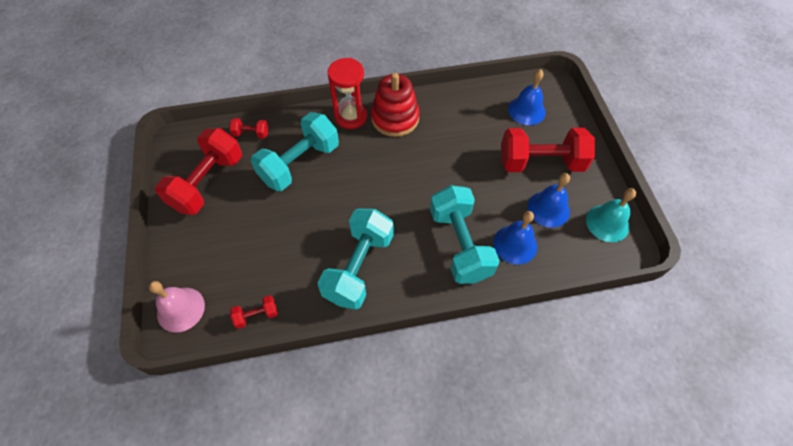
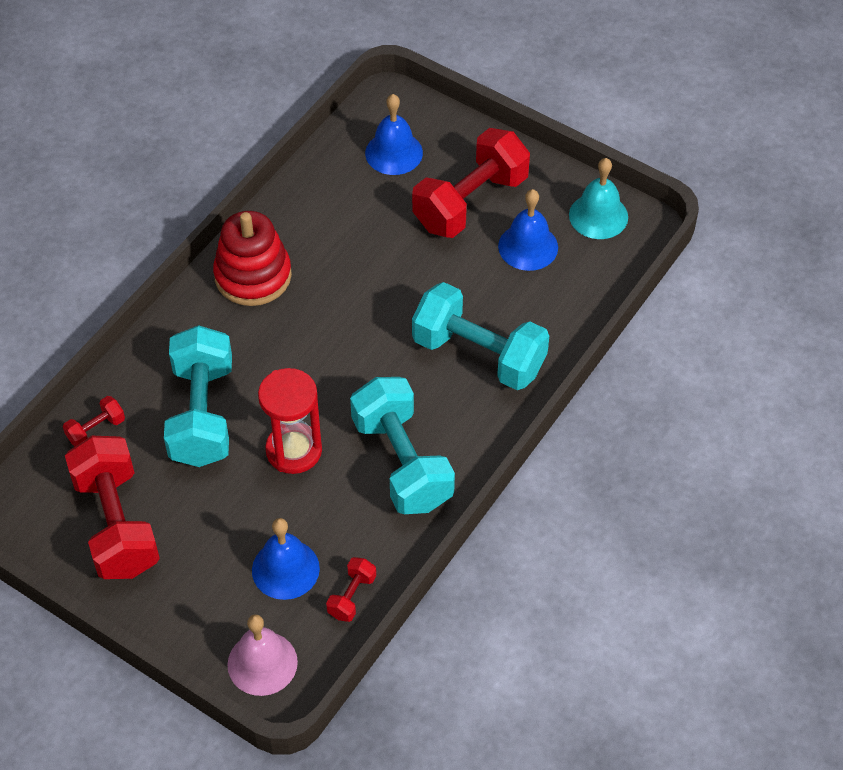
camera: 45 degrees left, 5 degrees down
(351, 116) = (197, 314): red hourglass -> red hourglass (294, 450)
(515, 244) = (532, 309): blue bell -> blue bell (285, 569)

